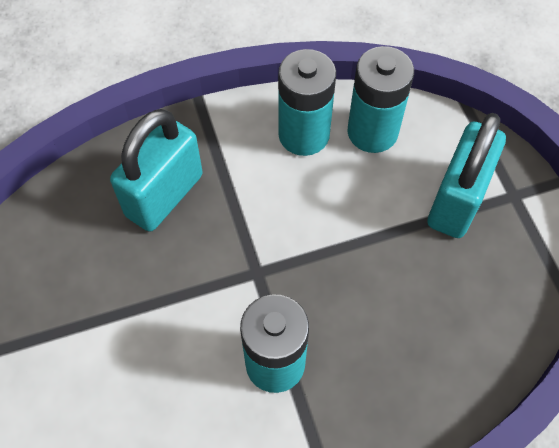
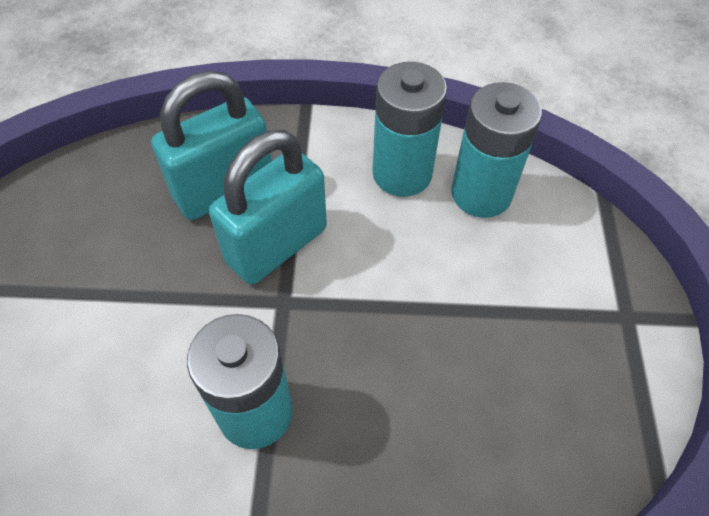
camera: 20 degrees right, 5 degrees down
(456, 200) = (552, 299): turquoise padlock -> turquoise padlock (276, 245)

